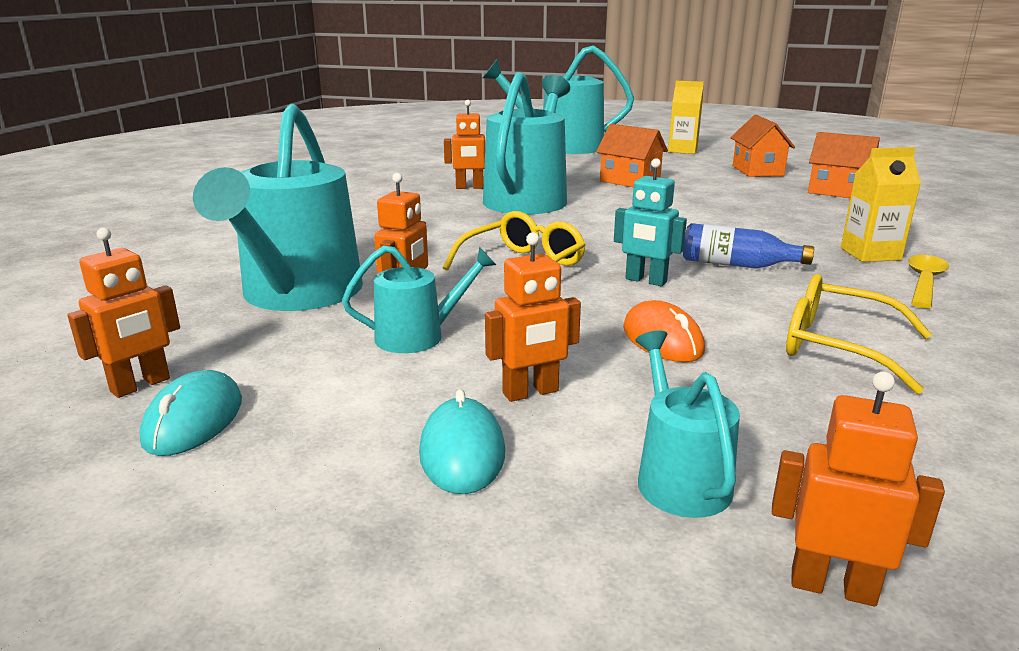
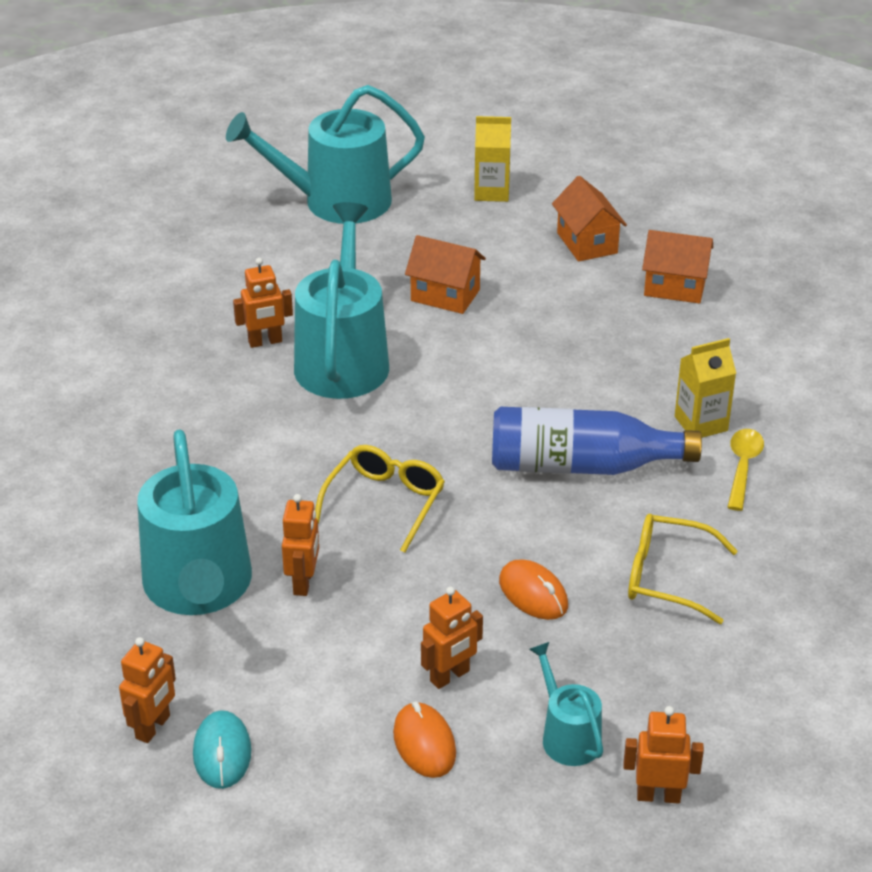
camera: 15 degrees left, 15 degrees up
(418, 336) = (336, 627): turquoise watering can -> none
(462, 452) = (424, 743): turquoise mouse -> orange mouse
(645, 281) = (503, 508): turquoise robot -> none
(736, 265) = (581, 466): blue bottle -> blue bottle, size x1.79

